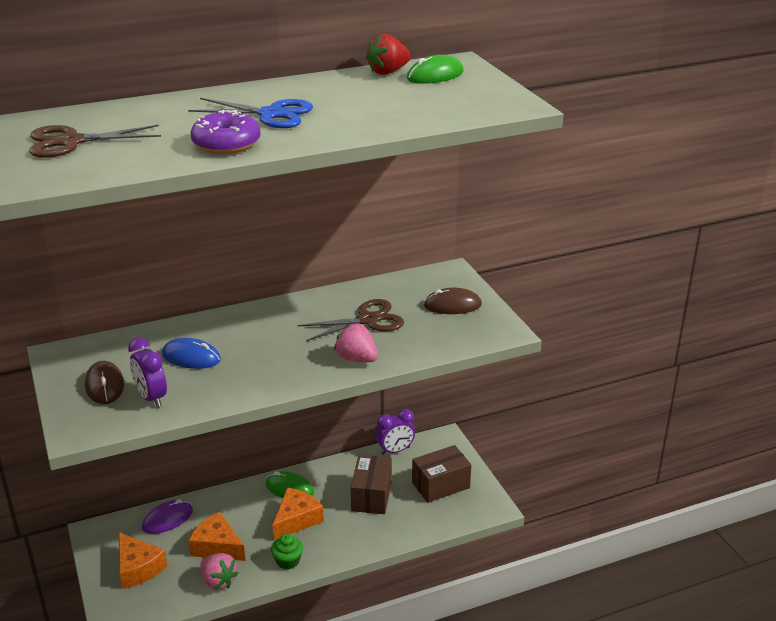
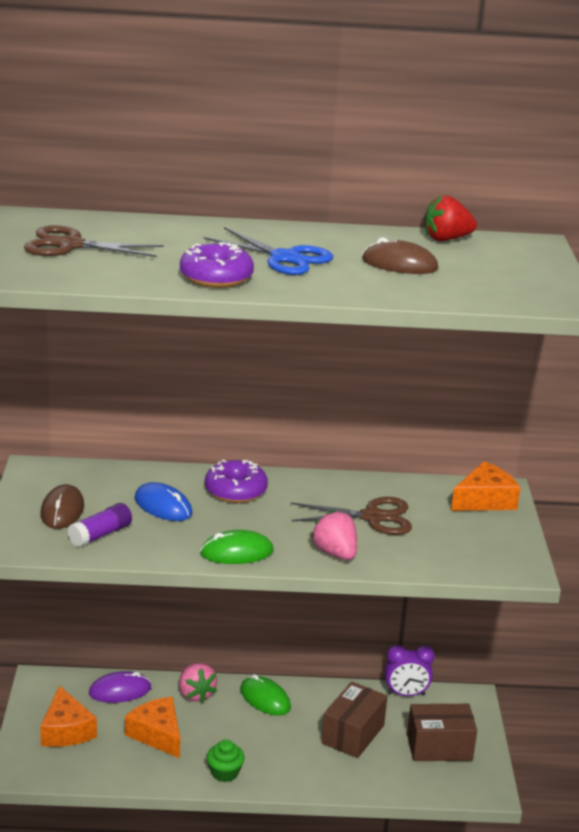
camera: 20 degrees right, 5 degrees down
(151, 398) = (100, 535): purple clock -> purple glue stick
(218, 581) = (141, 770): pink strawberry -> pink strawberry (195, 694)
(245, 327) = (235, 491): none -> purple donut
(296, 520) = (256, 734): orange cheese -> orange cheese (485, 500)
(435, 75) = (496, 252): green mouse -> green mouse (236, 552)
(452, 305) = (479, 526): brown mouse -> brown mouse (399, 264)

